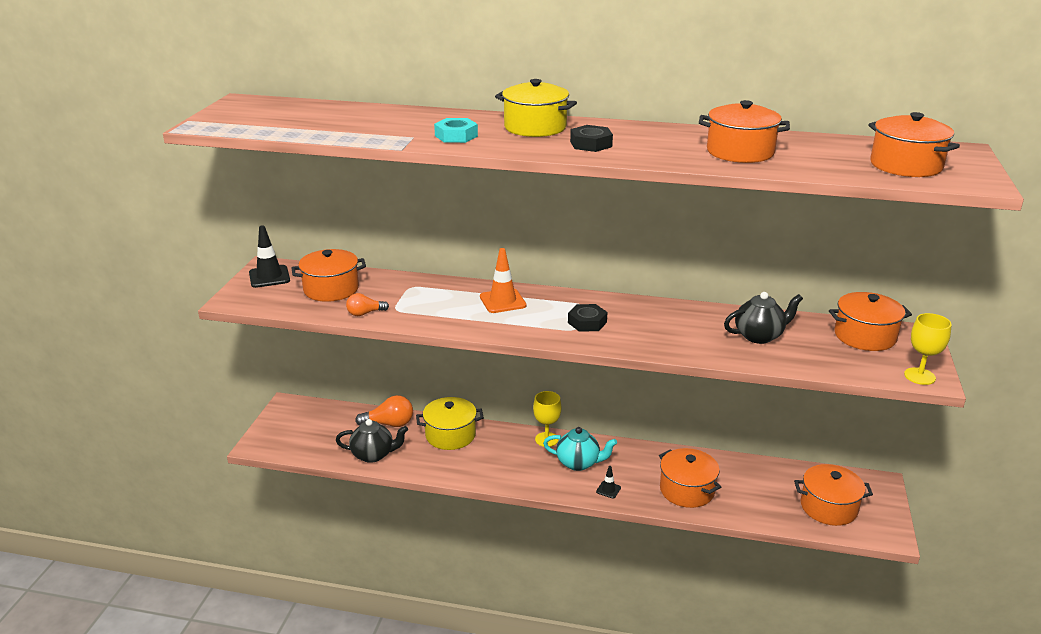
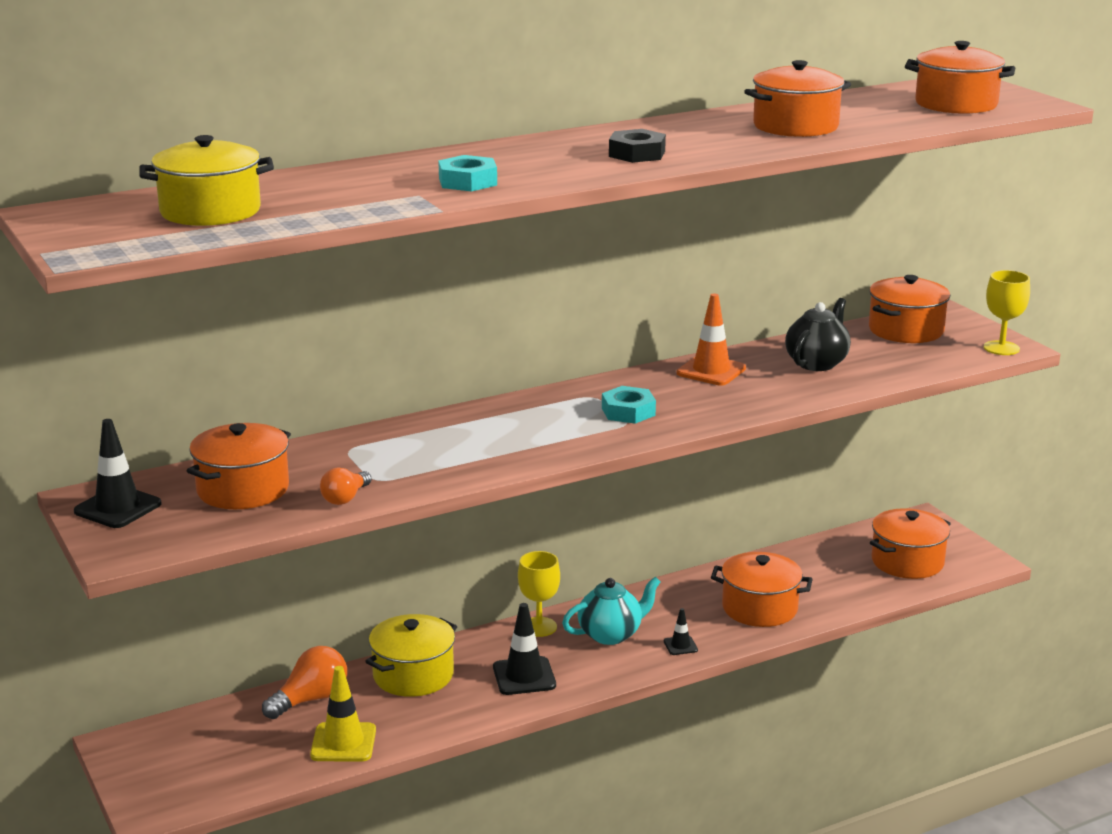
camera: 40 degrees left, 5 degrees down
(373, 455) = (343, 743): black teapot -> yellow traffic cone
(501, 464) = (524, 676): none -> black traffic cone
(502, 301) = (494, 424): orange traffic cone -> orange traffic cone (711, 371)
(535, 127) = (533, 152): yellow pot -> yellow pot (210, 211)
(587, 322) = (628, 412): black nut -> turquoise nut

